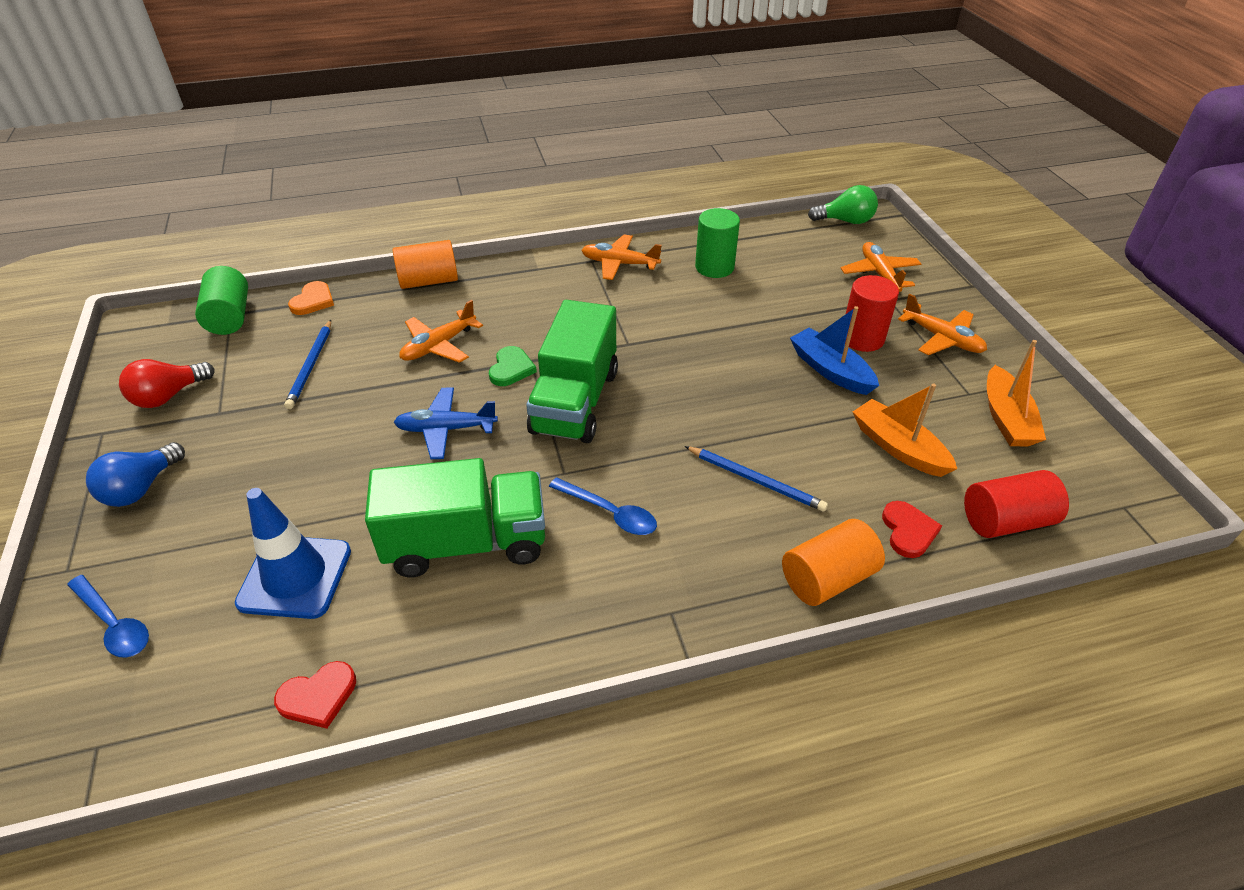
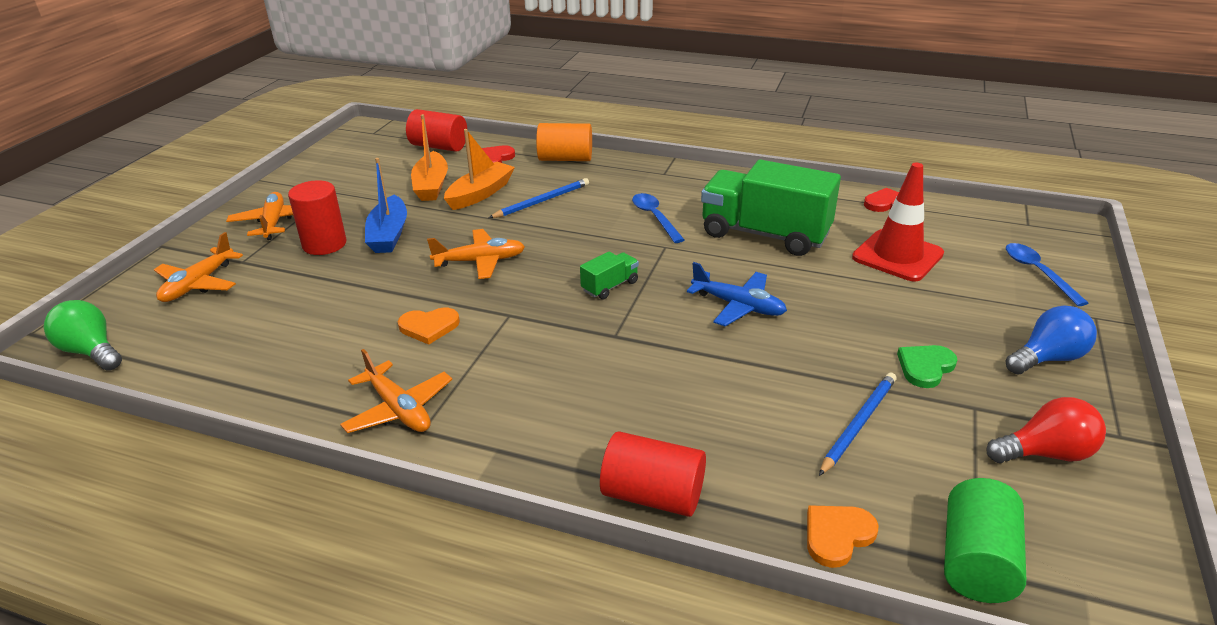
camera: 145 degrees left, 10 degrees down
(295, 577) = (897, 256): blue traffic cone -> red traffic cone
(429, 281) = (652, 495): orange cylinder -> red cylinder
(439, 346) = (697, 389): orange plane -> orange plane (480, 261)
(511, 368) = (640, 335): green heart -> green heart (925, 367)
(575, 401) = (610, 286): green truck -> green truck, size x0.44
(672, 312) = (429, 327): none -> orange heart
(714, 267) = (314, 357): green cylinder -> none
(756, 480) = (542, 201): blue pencil -> blue pencil turned 75 degrees clockwise
(1006, 418) = (342, 175): orange boat -> orange boat (480, 194)

